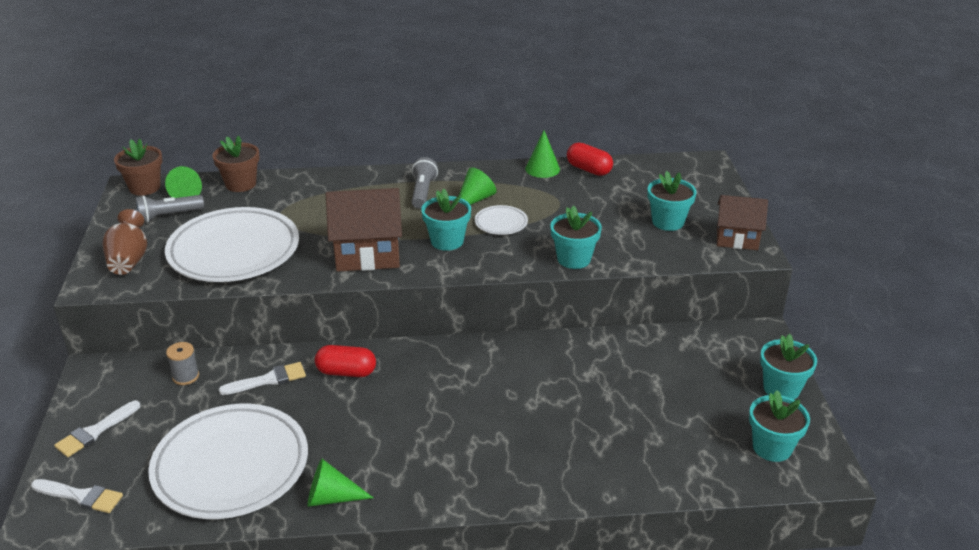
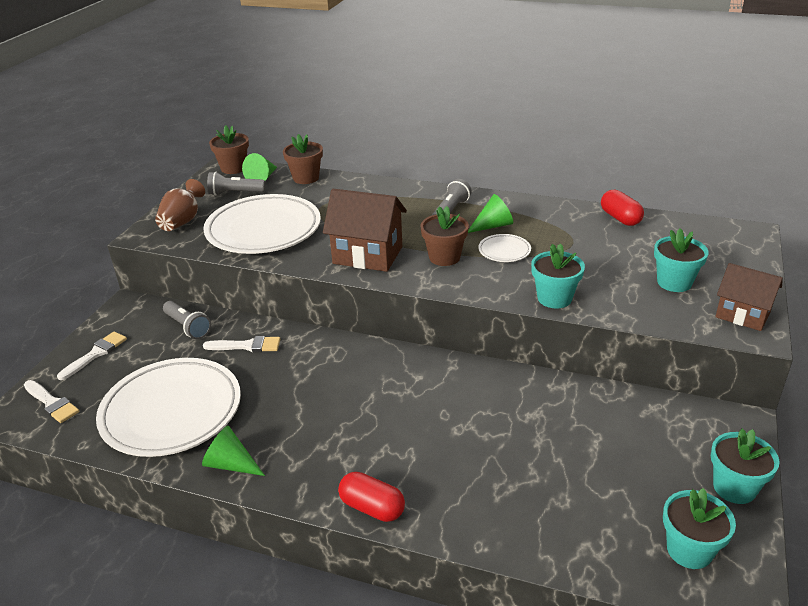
camera: 25 degrees right, 0 degrees up
(95, 432) = (96, 354): white brush -> white brush turned 150 degrees clockwise
(185, 376) = (188, 327): grey spool -> grey flashlight
(346, 372) = (312, 356): red capsule -> red capsule (372, 507)
(447, 241) = (444, 257): turquoise flower pot -> brown flower pot
(542, 169) = (574, 210): green cone -> none

